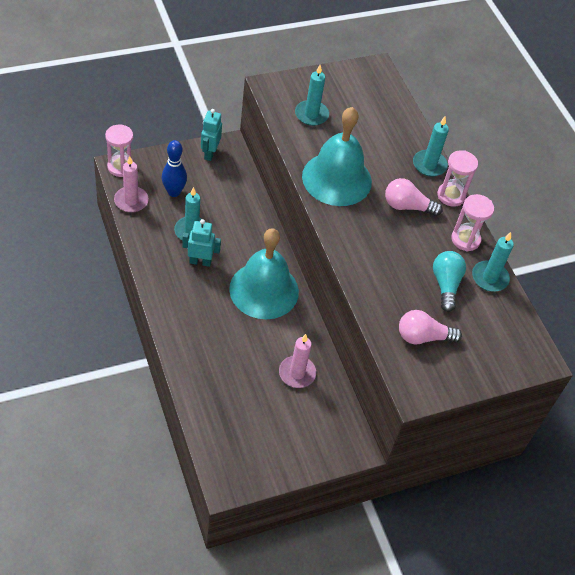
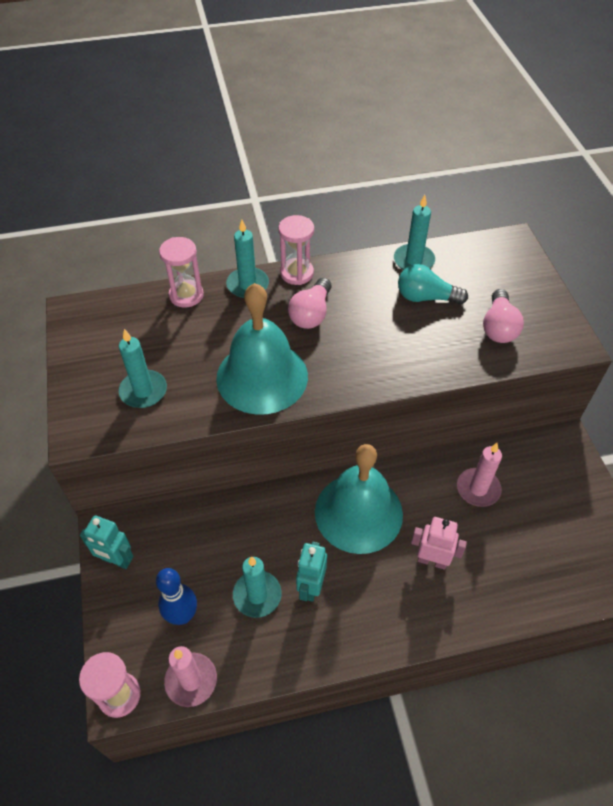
camera: 75 degrees left, 0 degrees up
(228, 337) = (432, 560): none -> pink robot
(465, 239) = (361, 271): pink hourglass -> pink hourglass (186, 295)

